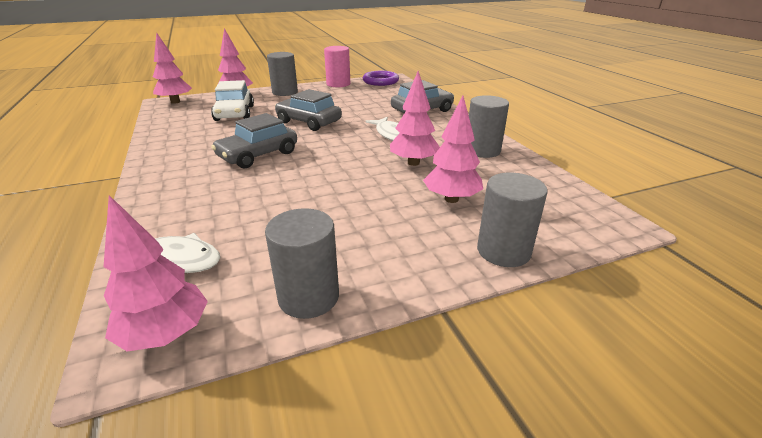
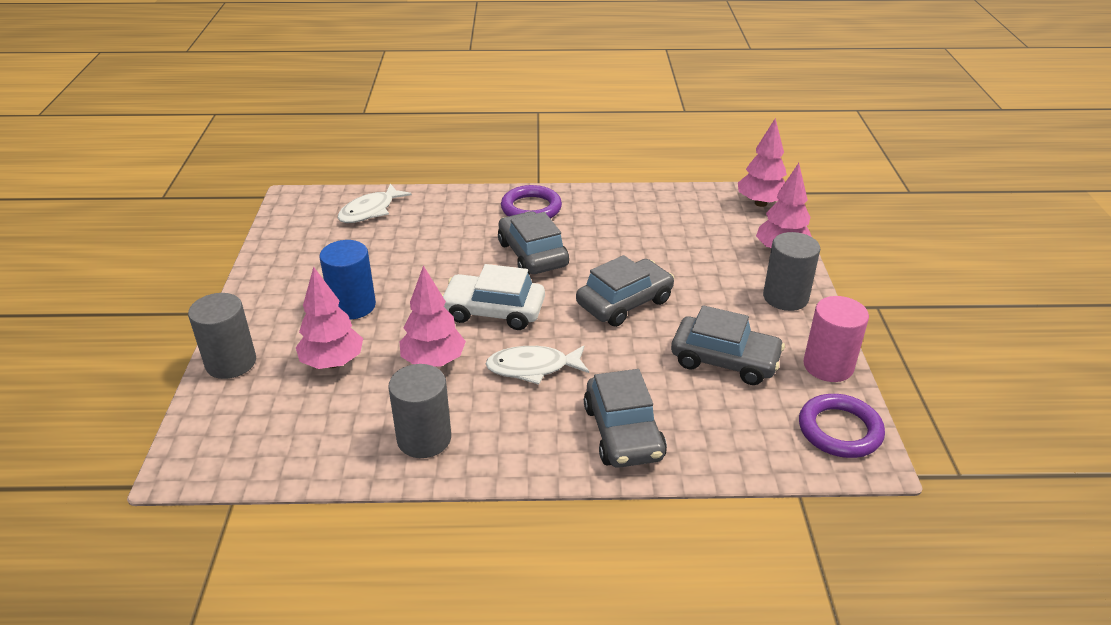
camera: 110 degrees right, 5 degrees up
(166, 334) = (297, 209): pink tree -> none
(177, 167) = (531, 208): none -> purple ring
(235, 113) = (690, 246): white car -> white car (494, 311)
(308, 297) = (278, 258): grey cylinder -> none
(348, 99) = (724, 360): none -> grey car
(372, 213) = (352, 306): none -> blue cylinder

